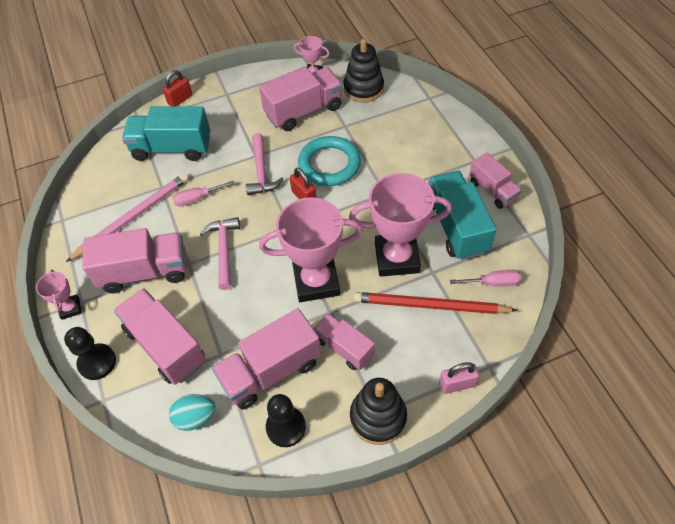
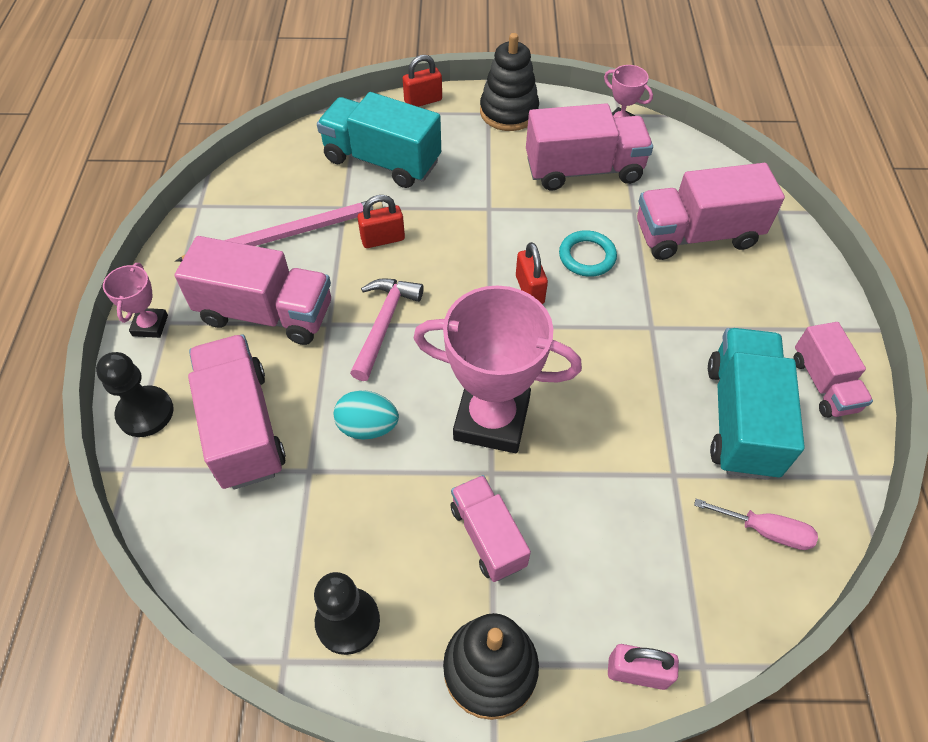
camera: 20 degrees right, 0 degrees up
(195, 417) = (231, 548): turquoise egg -> turquoise egg (368, 427)
(197, 198) = (383, 239): pink screwdriver -> red padlock
(261, 172) = (486, 233): pink hammer -> none
(270, 371) = (366, 525): pink truck -> pink truck (696, 235)
(329, 164) = (587, 256): turquoise ring -> turquoise ring, size x0.60
(363, 88) = (684, 166): black stacking toy -> black stacking toy (509, 112)
(397, 258) = (627, 431): pink trophy -> none
(430, 305) = (647, 525): red pencil -> none

